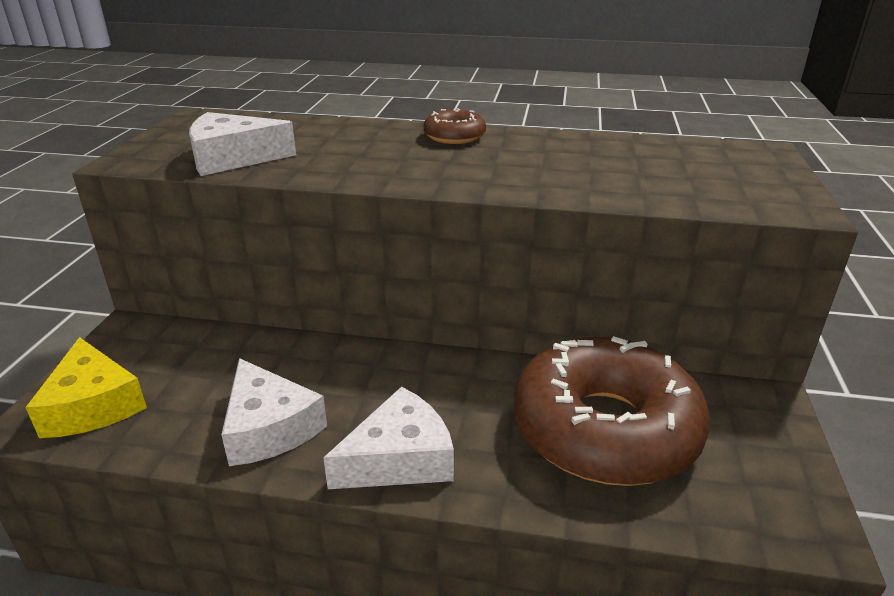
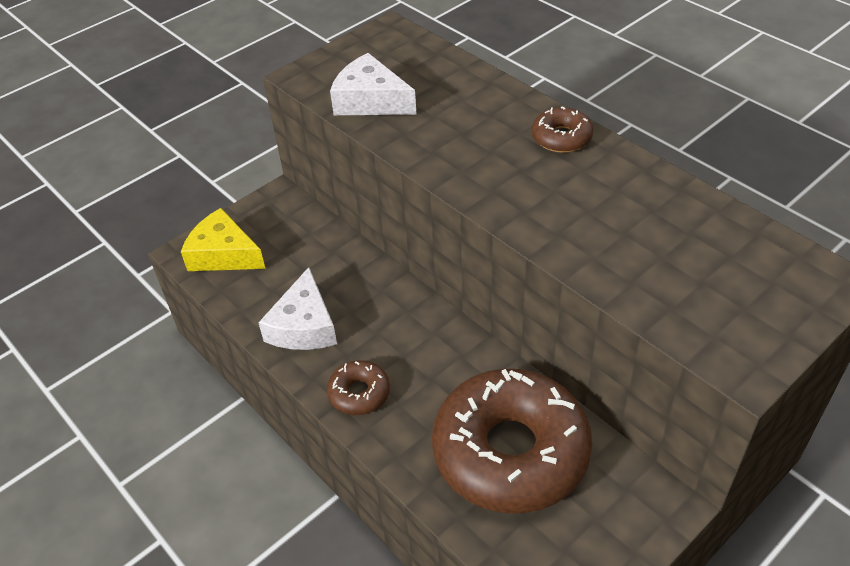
camera: 40 degrees right, 15 degrees up
(93, 405) = (223, 254): yellow cheese -> yellow cheese turned 105 degrees clockwise
(400, 458) = (359, 393): white cheese -> brown donut

